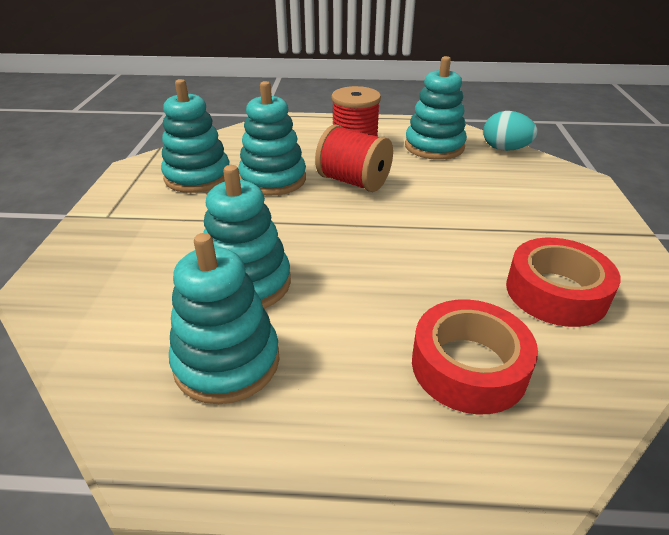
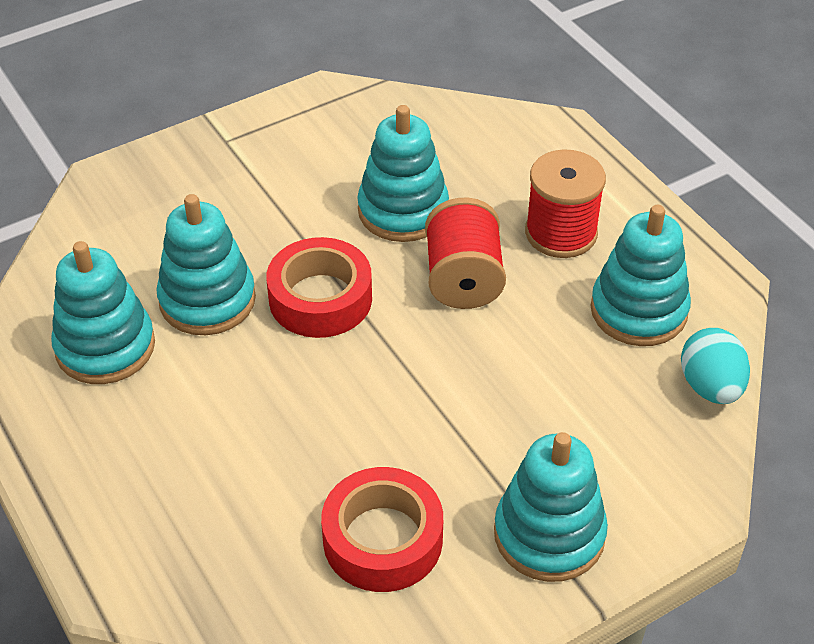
camera: 55 degrees right, 10 degrees up
(198, 177) = (351, 151): turquoise stacking toy -> turquoise stacking toy (549, 534)
(468, 366) = (214, 505): red tape -> red tape (320, 298)

